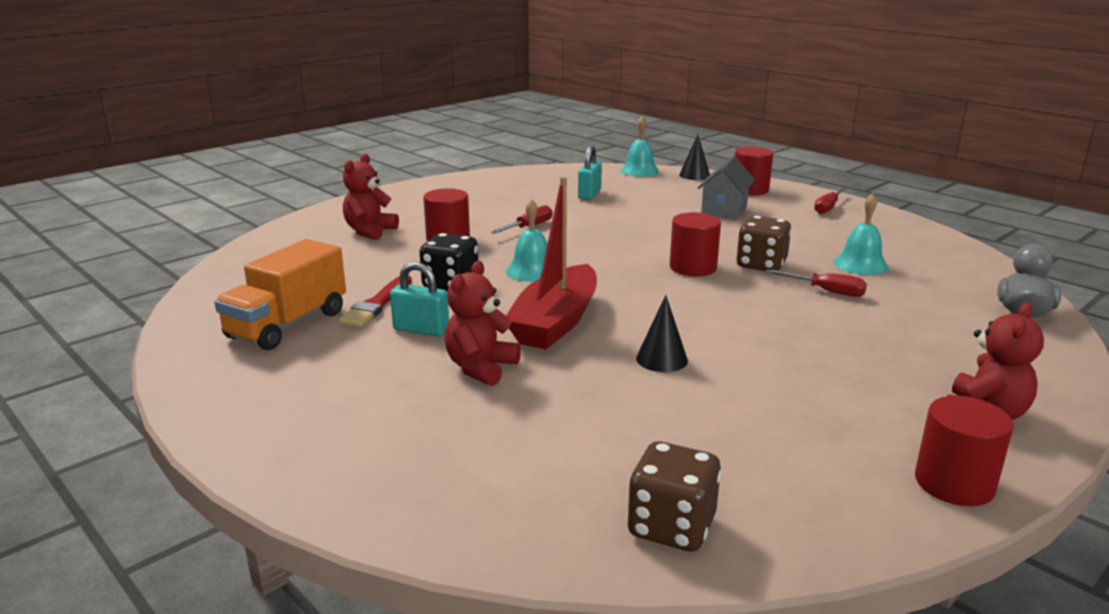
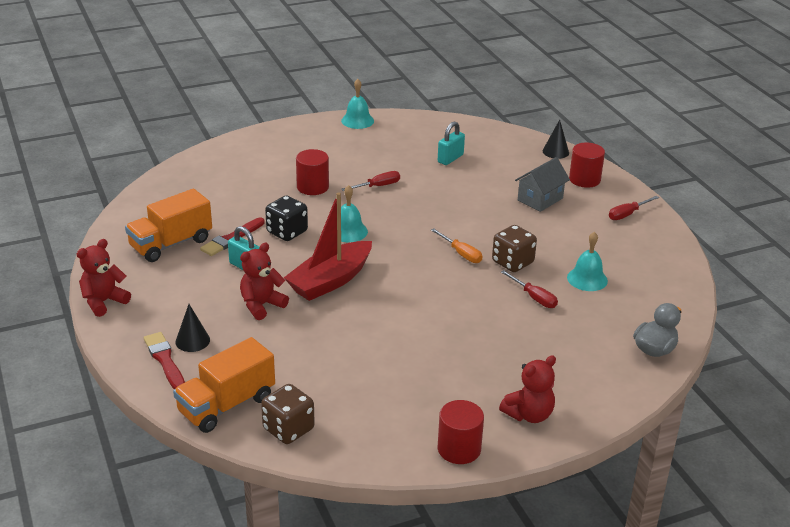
camera: 20 degrees right, 10 degrees up
(369, 231) = (265, 167): red teddy bear -> red teddy bear (104, 302)
(374, 475) = (165, 360): none -> red brush
(534, 517) = (226, 405): none -> orange truck
(639, 170) = (515, 136): turquoise bell -> turquoise bell (357, 120)
(661, 359) = (372, 326): black cone -> black cone (192, 341)
(693, 267) = (461, 254): red cylinder -> orange screwdriver

